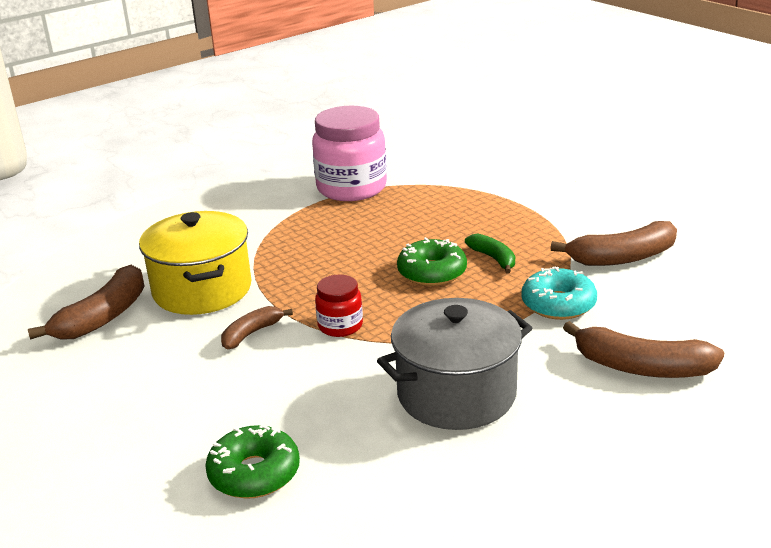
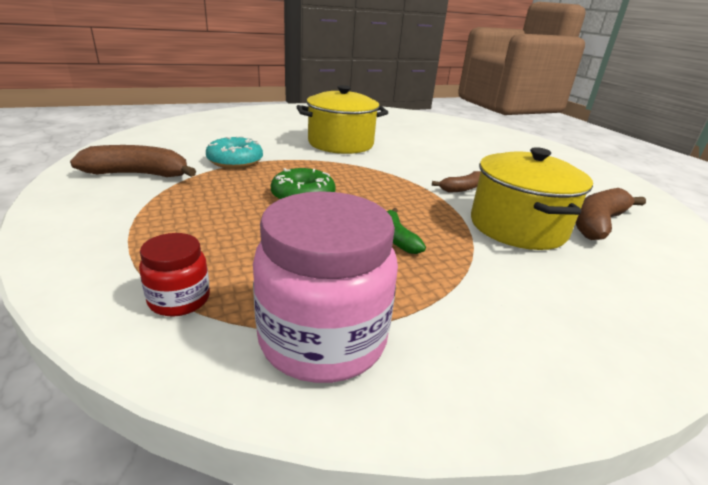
camera: 170 degrees left, 0 degrees up
(254, 473) = (449, 142): green donut -> none
(340, 326) = (395, 180): red jar -> red jar (179, 300)
(456, 394) = (340, 144): grey pot -> yellow pot
(493, 258) = (239, 195): green banana -> green banana (397, 238)
(641, 367) = (234, 134): brown banana -> none

